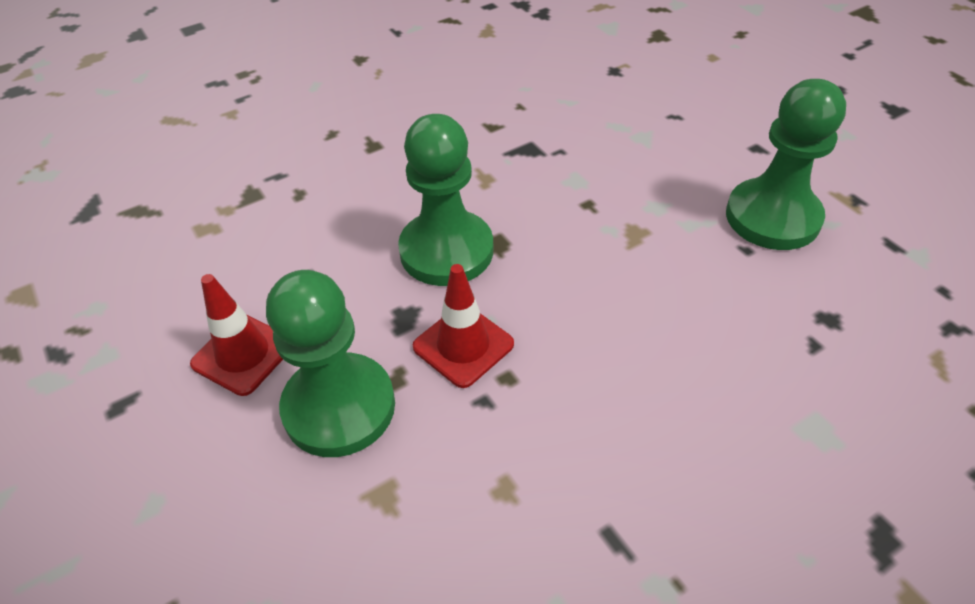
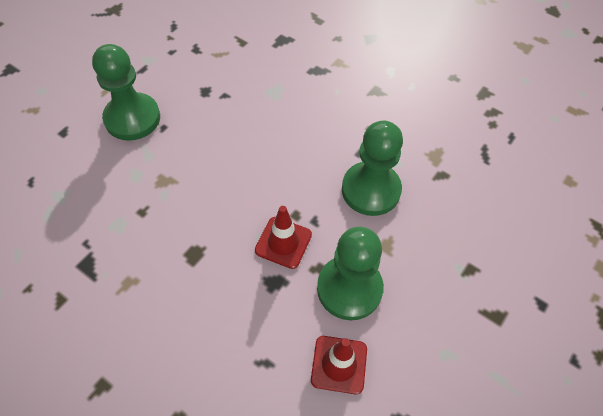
camera: 115 degrees left, 10 degrees up
(446, 251) = (210, 280): green pawn -> green pawn (371, 190)

